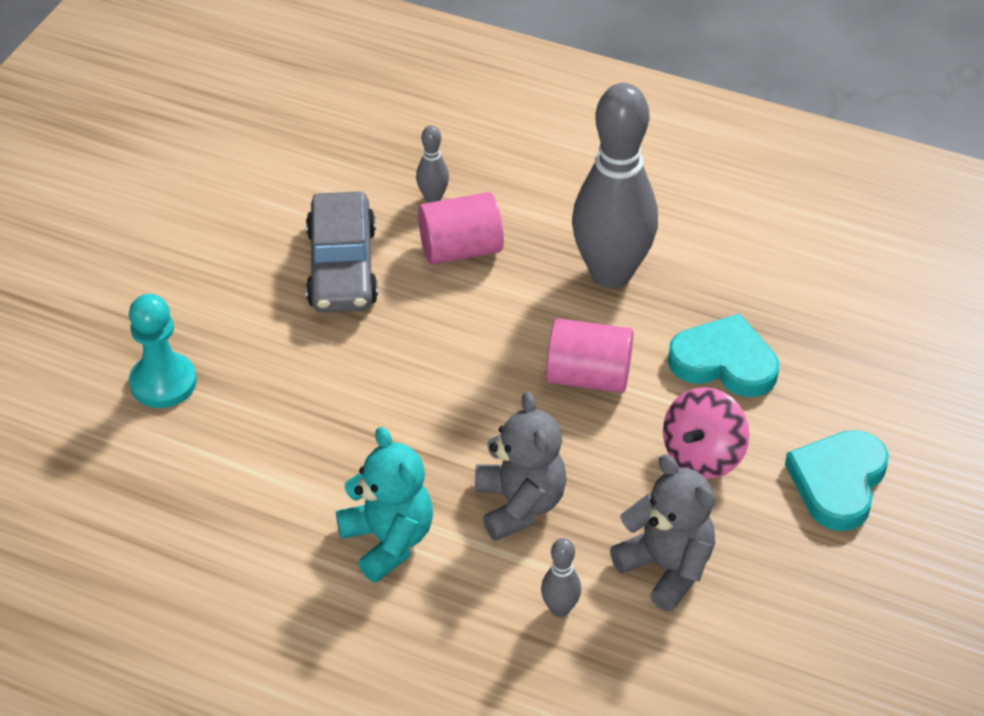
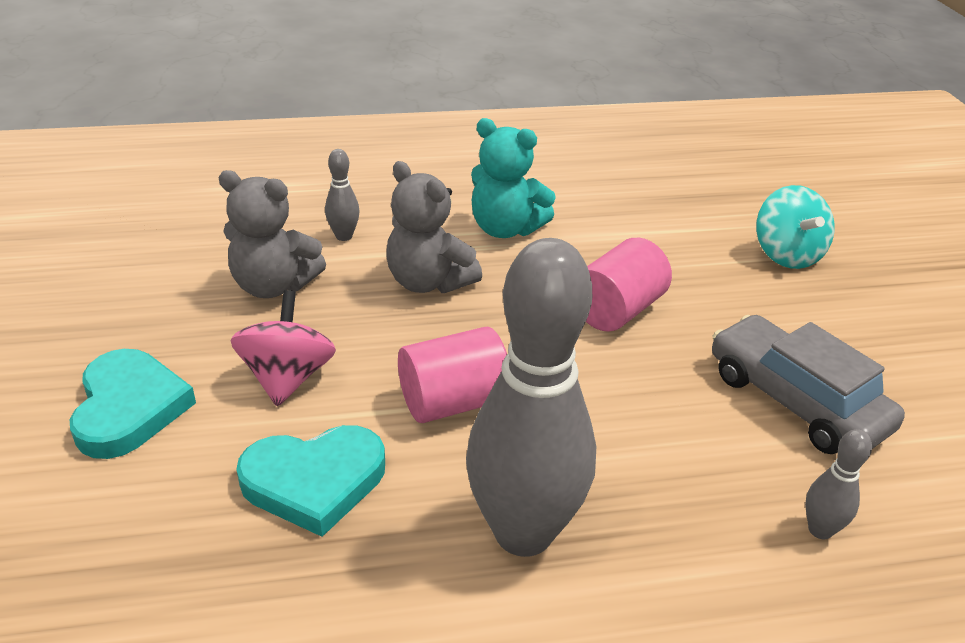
camera: 145 degrees right, 10 degrees down
(163, 382) = (786, 254): turquoise pawn -> turquoise spinning top
(461, 249) = (713, 477): pink cylinder -> pink cylinder (617, 310)

